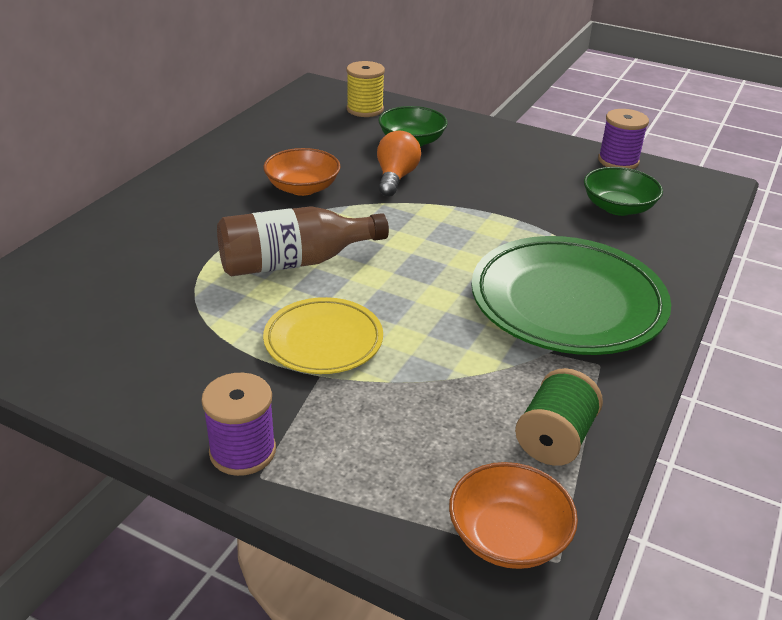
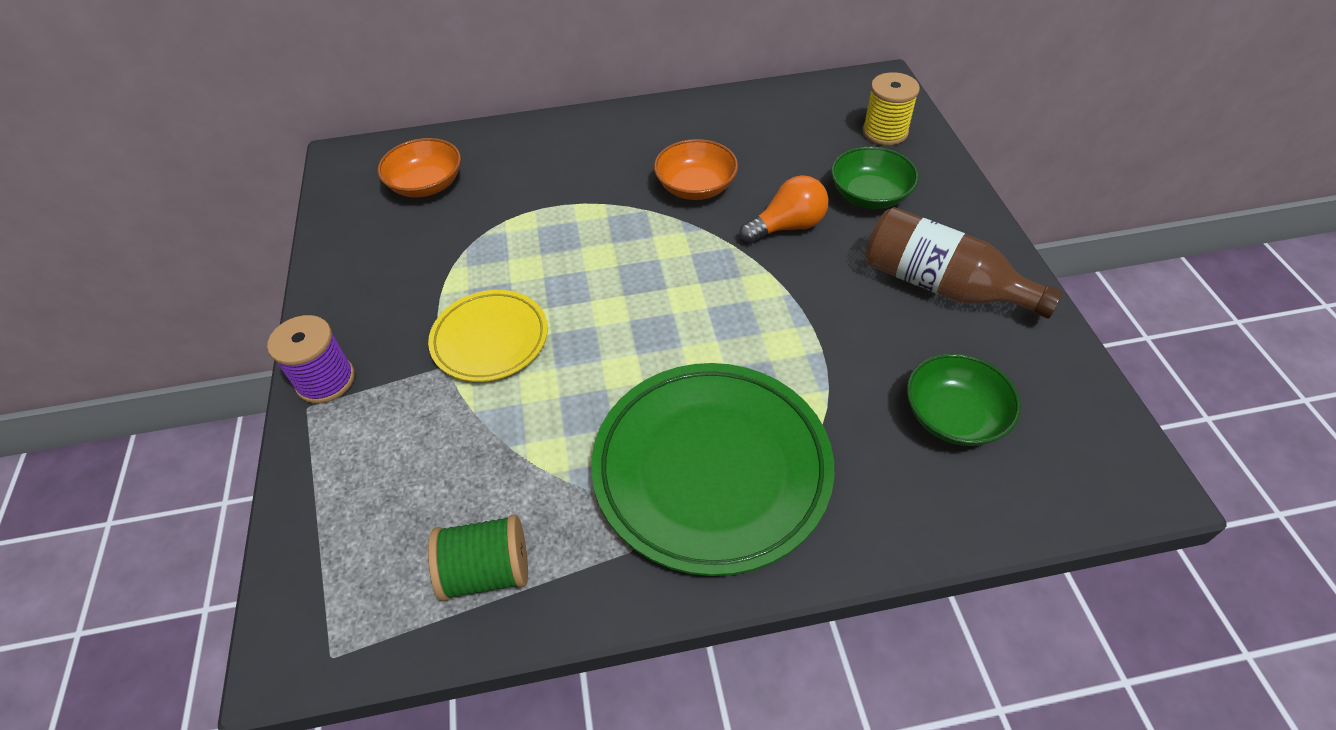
camera: 55 degrees right, 15 degrees up
(294, 262) = (579, 255): brown bottle -> brown bottle (941, 285)
(508, 536) = (338, 603): orange bowl -> orange bowl (426, 185)
(618, 161) = (1063, 363): purple spool -> none

